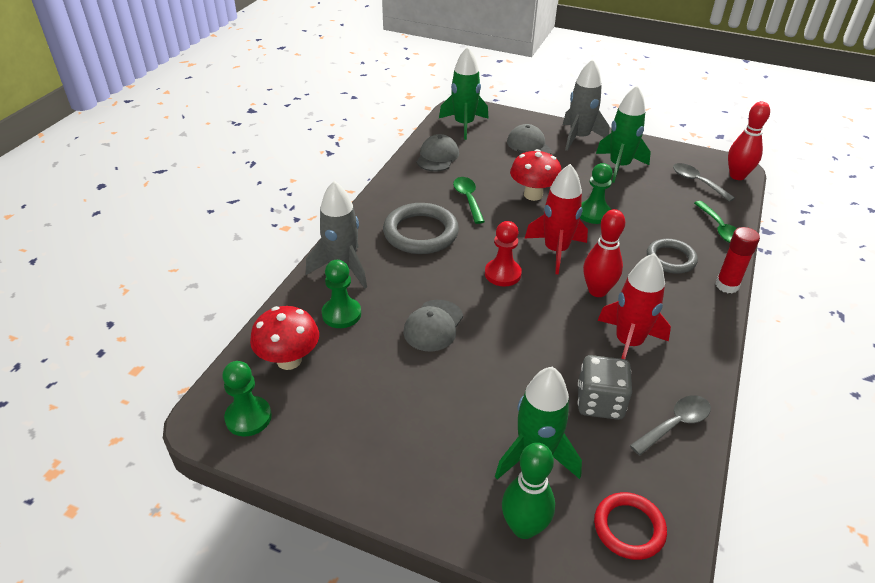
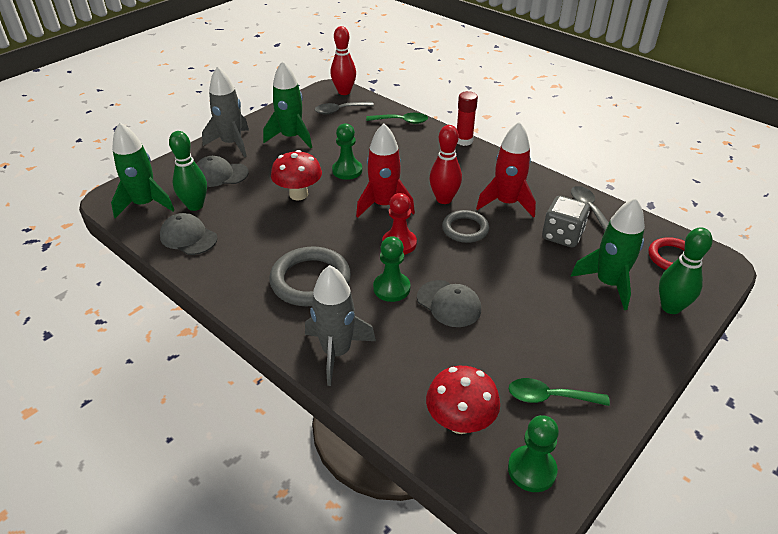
camera: 70 degrees left, 0 degrees up
(341, 314) = (407, 366): green pawn -> green pawn (391, 288)
(468, 199) = (277, 235): green spoon -> green spoon (549, 397)
(478, 147) = (195, 206): none -> green bowling pin
(671, 259) = (424, 153): grey ring -> grey ring (465, 229)

